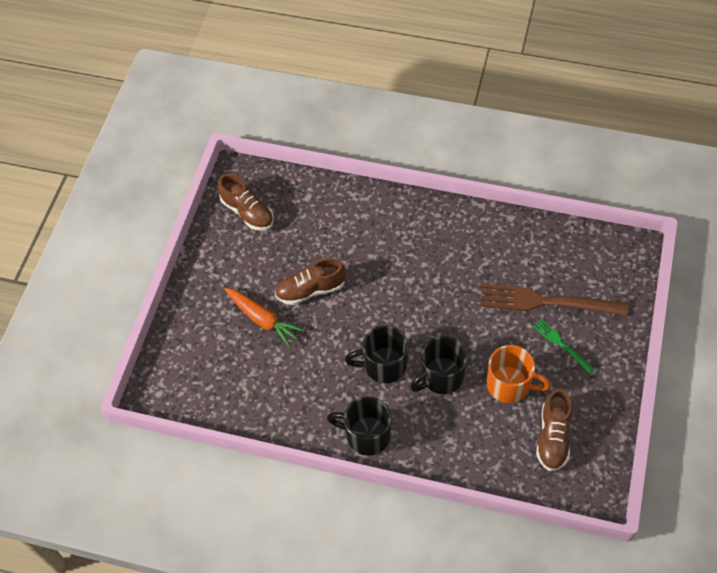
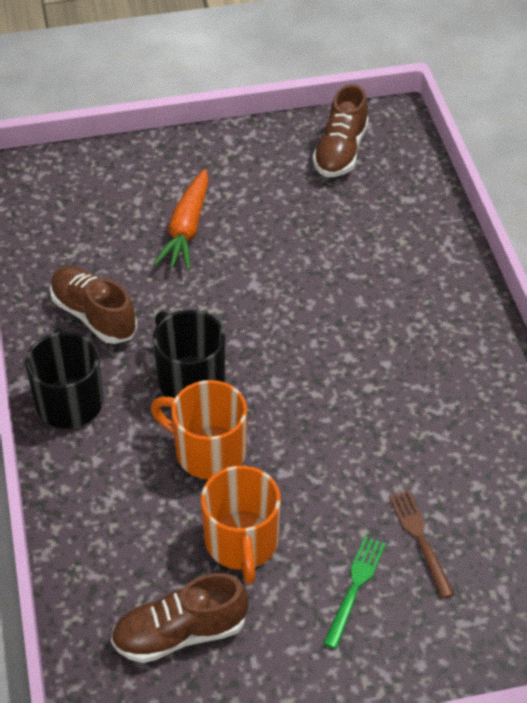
camera: 60 degrees right, 10 degrees down
(310, 290) = (262, 258): brown shoe -> brown shoe (94, 316)
(440, 376) = (208, 451): black mug -> orange mug
(545, 302) = (419, 538): brown fork -> brown fork, size x0.49

